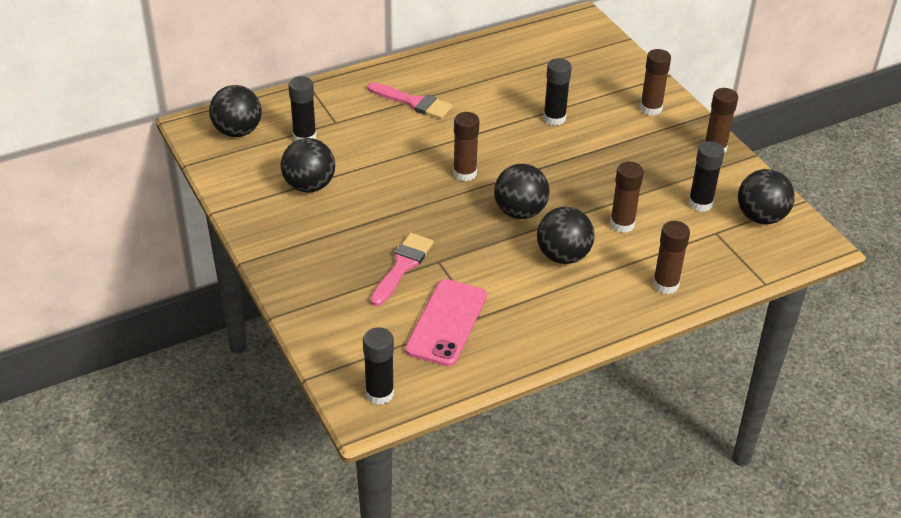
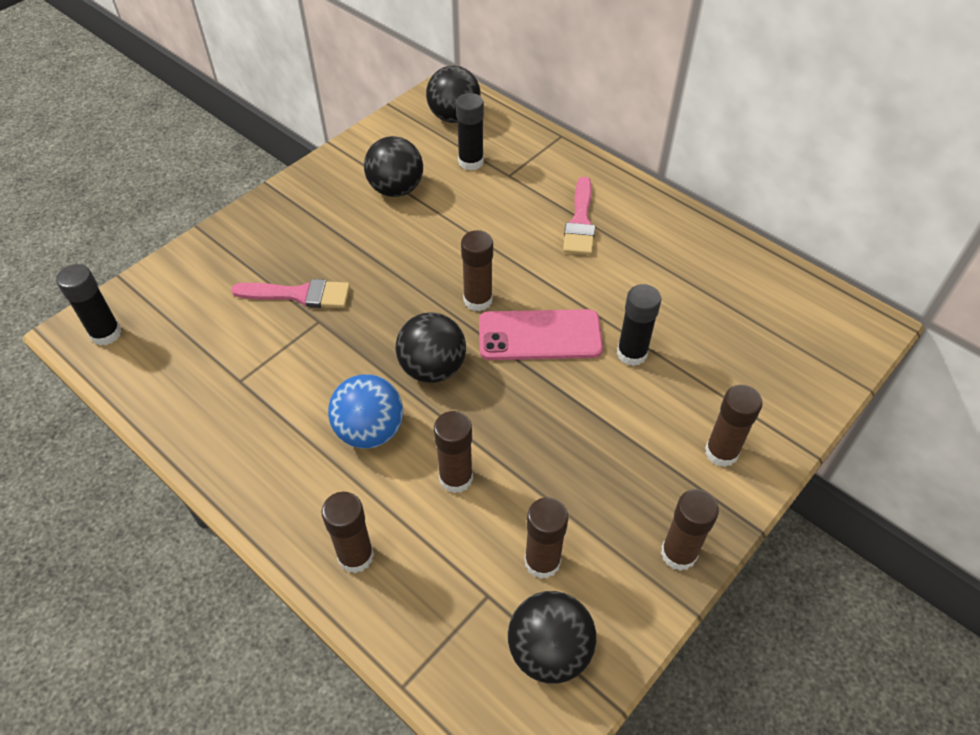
camera: 70 degrees right, 10 degrees up
(446, 322) = (222, 355): pink phone -> pink phone (539, 335)
(563, 256) = (370, 431): black ball -> blue ball
(700, 203) = (542, 561): black glue stick -> brown glue stick

